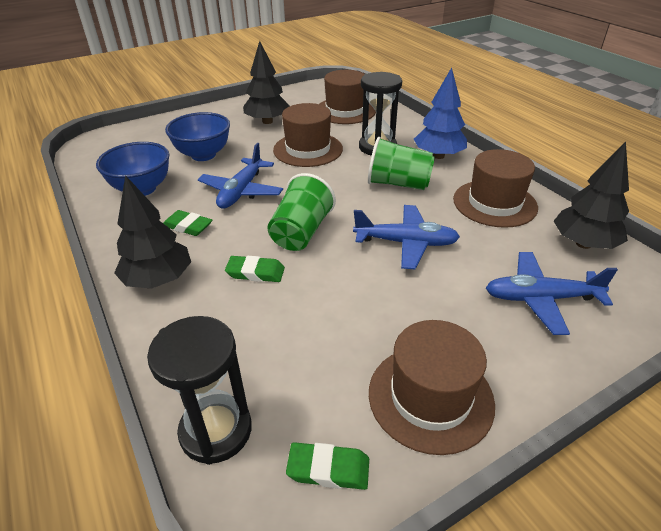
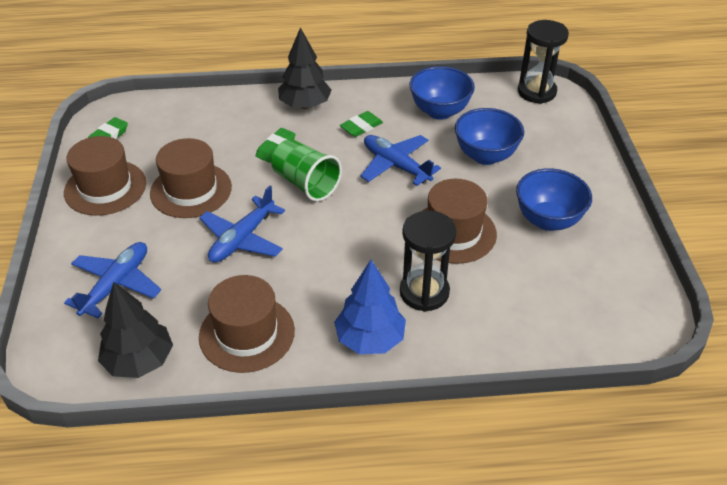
camera: 115 degrees right, 5 degrees up
(216, 430) = (165, 108): black hourglass -> black hourglass (536, 92)
(267, 121) = (548, 220): black tree -> blue bowl
(345, 111) = (548, 303): brown hat -> brown hat (191, 190)
(398, 184) = (335, 275): green cup -> none

